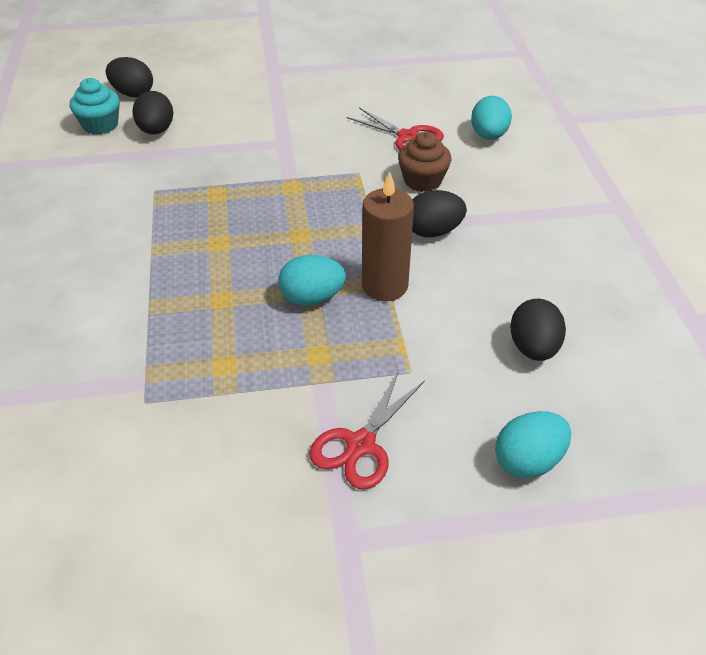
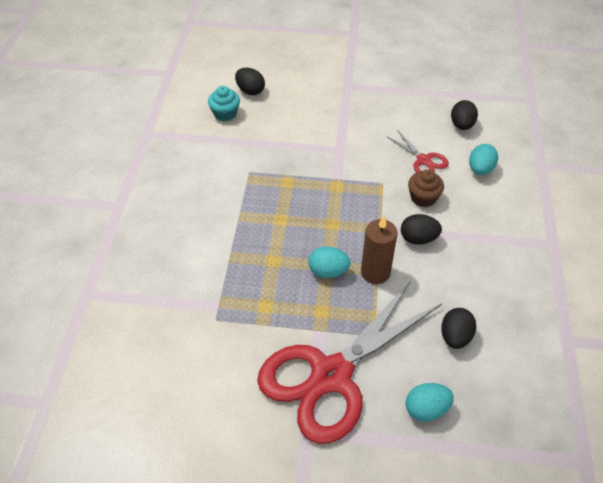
camera: 15 degrees right, 5 degrees up
(156, 131) = (259, 124): black egg -> black egg (461, 125)
(360, 445) = (331, 375): red scissors -> red scissors, size x2.34

